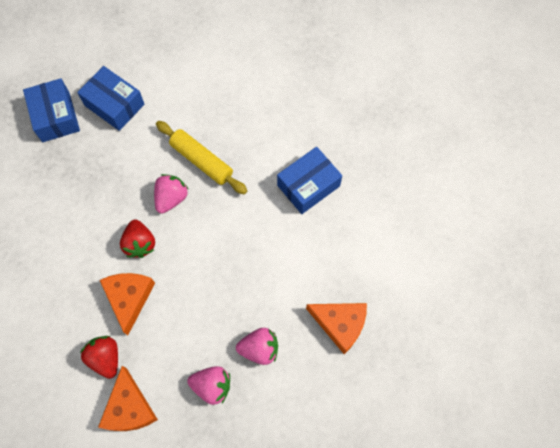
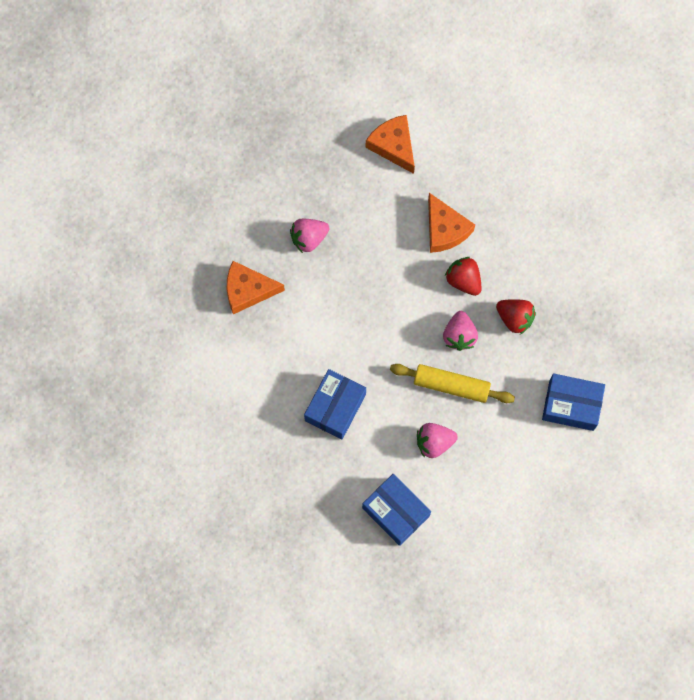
camera: 155 degrees right, 5 degrees up
(56, 117) = (621, 366): blue box -> blue box (395, 512)
(105, 358) = (436, 173): red strawberry -> red strawberry (514, 318)
(212, 386) = (334, 192): pink strawberry -> pink strawberry (434, 442)

